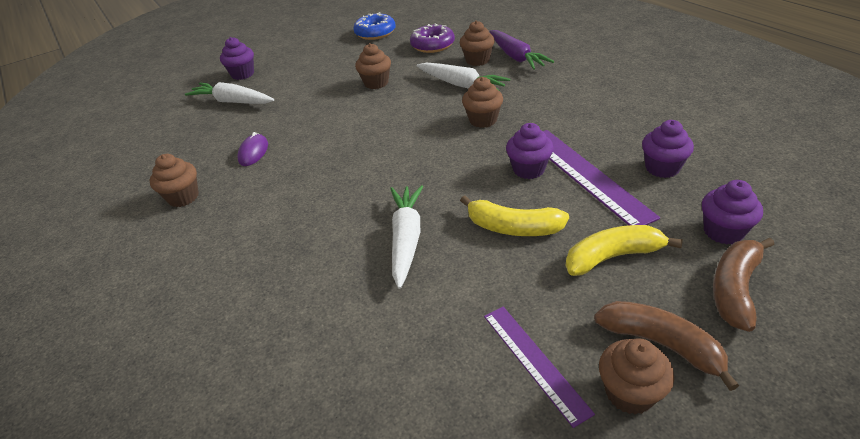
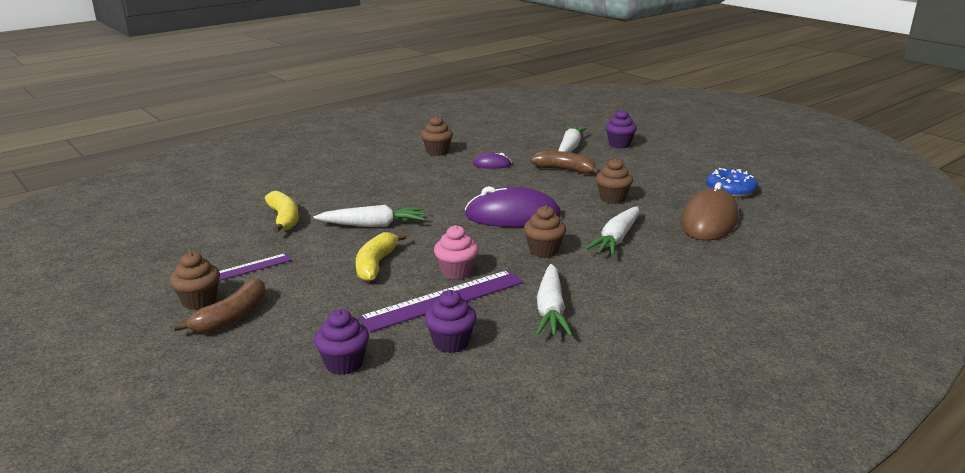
camera: 80 degrees right, 15 degrees down
(402, 137) = (512, 216): none -> purple mouse
(432, 45) = (709, 221): purple donut -> brown mouse
(477, 60) = (677, 246): brown cupcake -> none
(516, 57) = (693, 269): purple carrot -> none
(528, 169) = (456, 272): purple cupcake -> pink cupcake
(592, 118) = (551, 310): none -> white carrot
(613, 257) = (328, 305): yellow banana -> yellow banana (284, 219)
(735, 288) = (272, 358): brown banana -> brown banana (565, 170)

